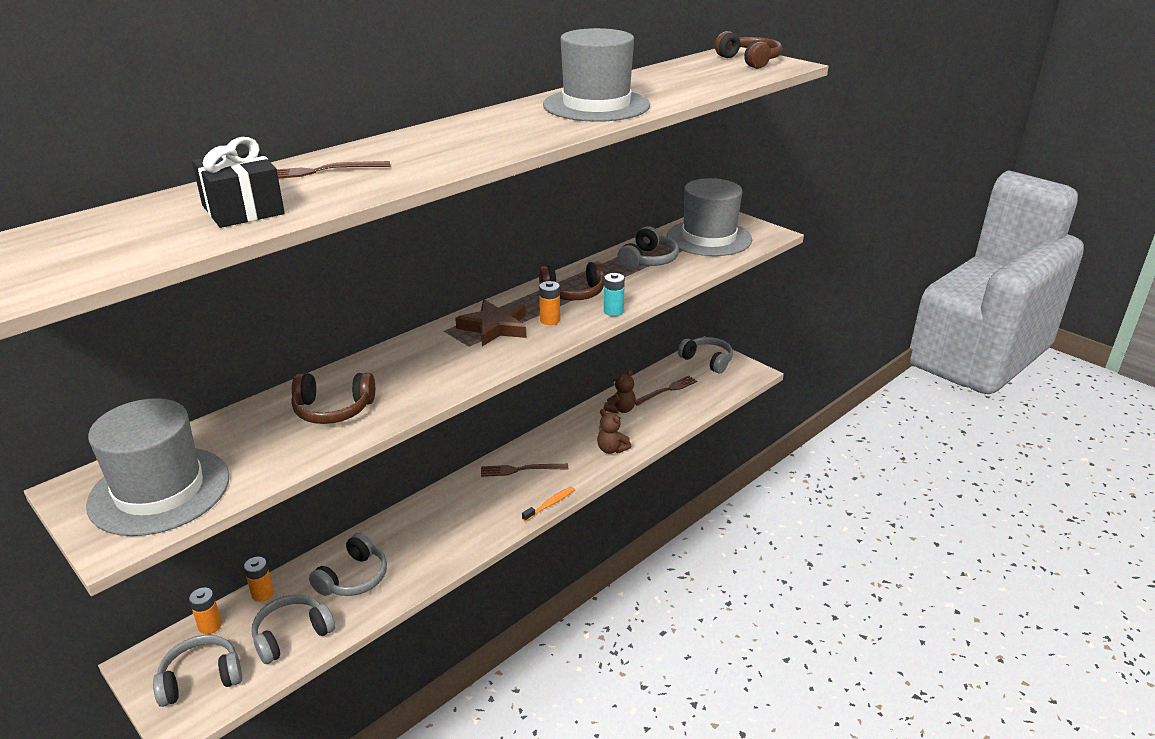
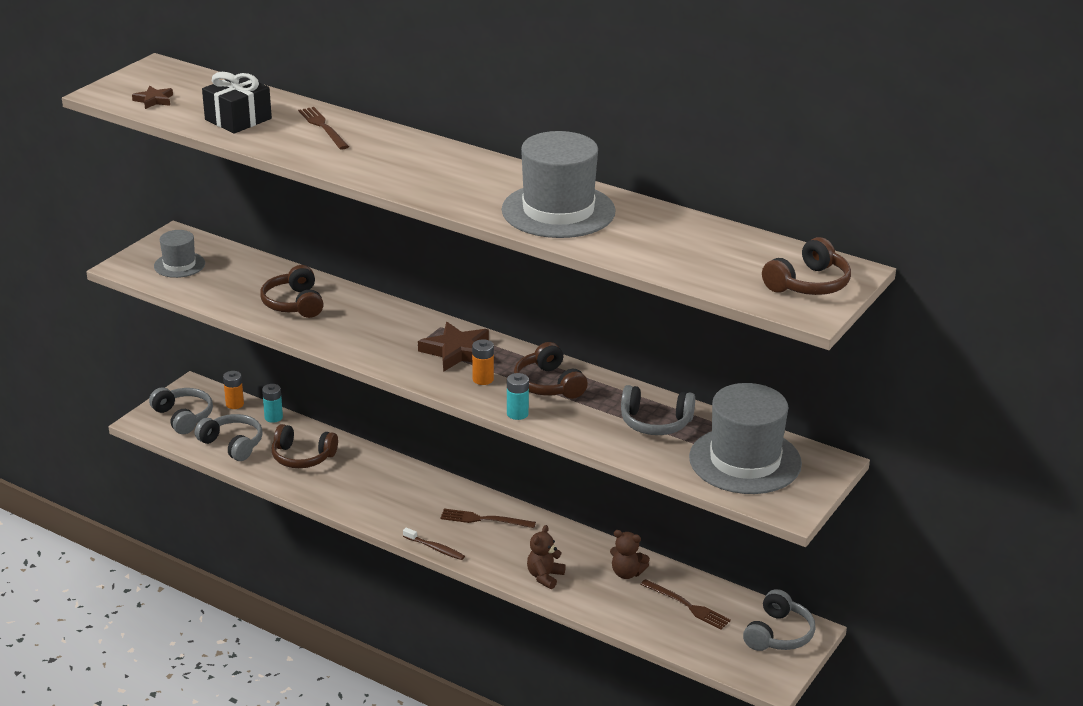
camera: 75 degrees right, 0 degrees up
(106, 256) = (154, 100): none -> brown star
(159, 490) = (179, 265): grey hat -> grey hat, size x0.53
(262, 594) = (273, 417): orange battery -> turquoise battery
(354, 578) = (302, 457): grey headphones -> brown headphones
(520, 470) = (484, 519): brown fork -> brown fork turned 60 degrees counterclockwise
(550, 504) = (435, 548): orange toothbrush -> brown toothbrush

